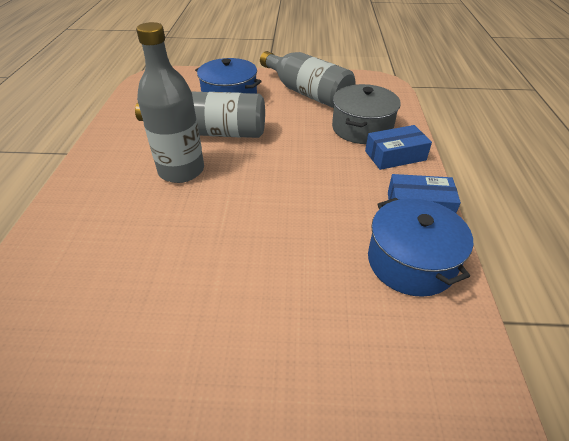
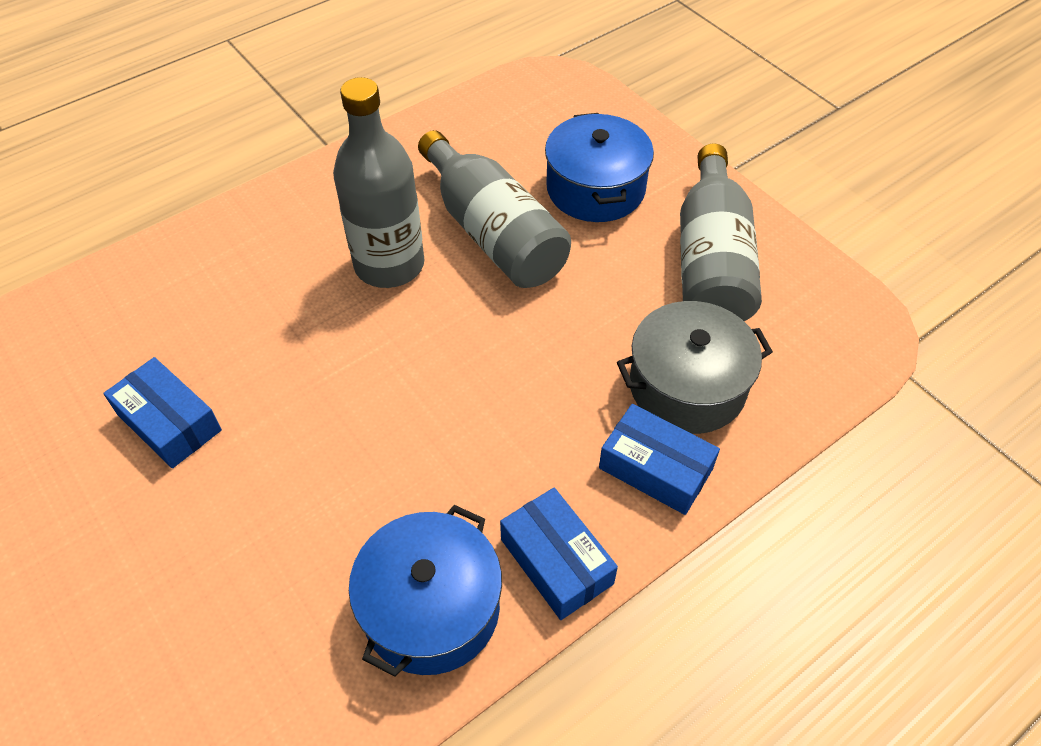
camera: 50 degrees right, 10 degrees up
(164, 315) = (169, 422): none -> blue box

